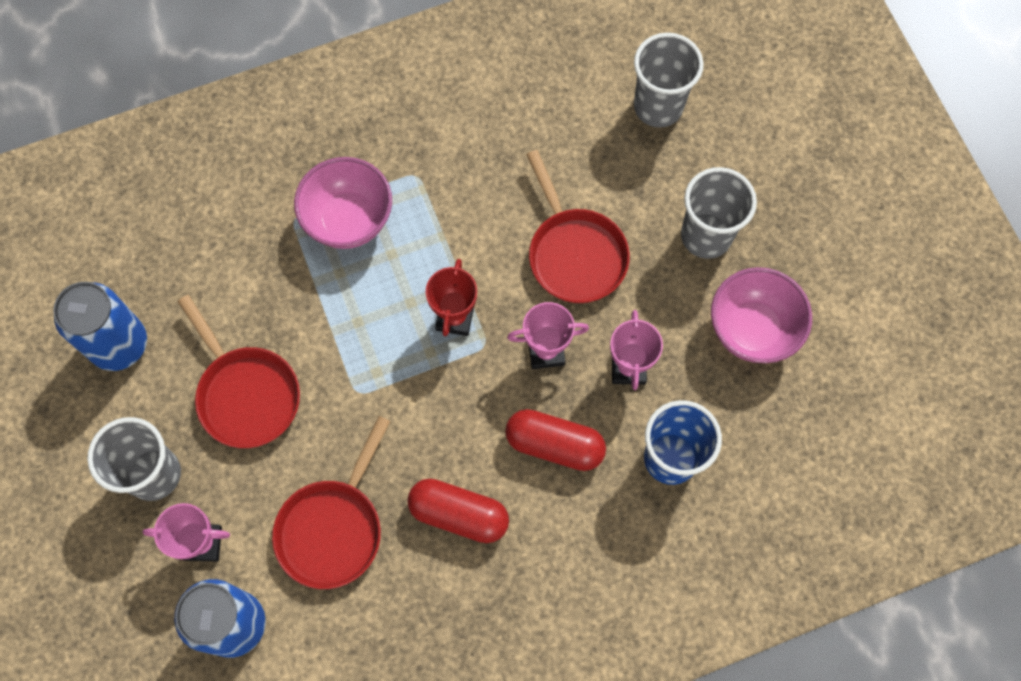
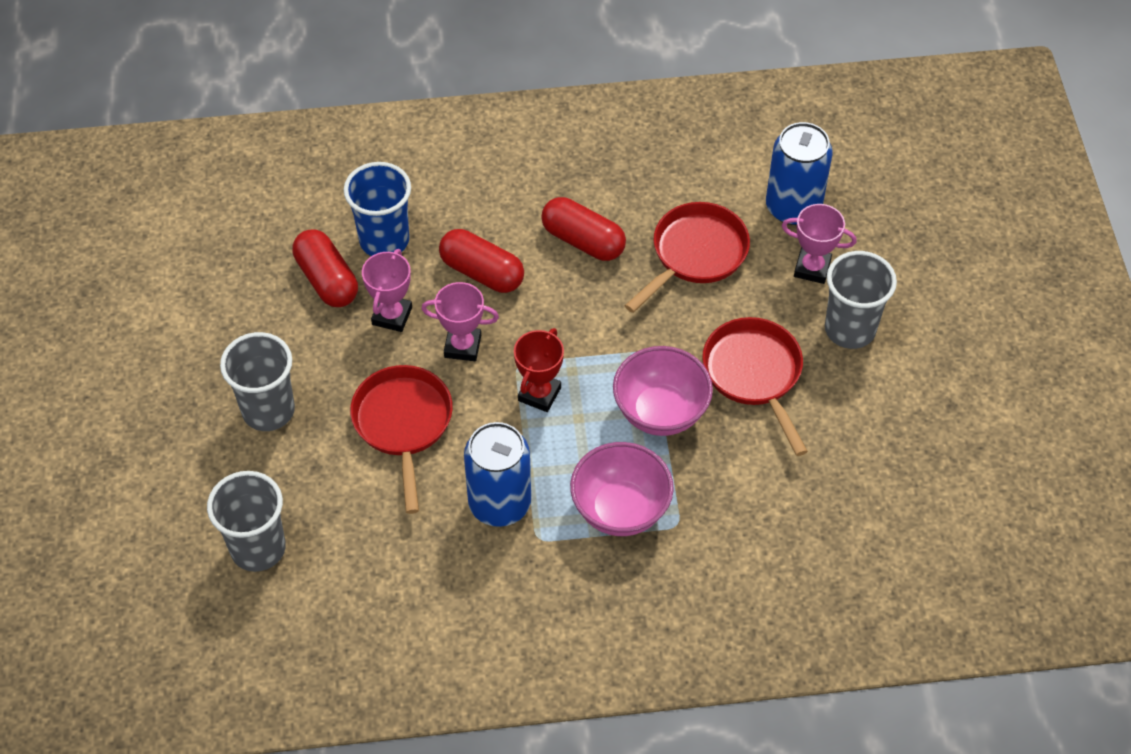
camera: 165 degrees left, 15 degrees down
(119, 344) = (873, 445): blue can -> blue can (499, 503)
(710, 394) = (327, 280): none -> red capsule
(752, 329) = (264, 321): pink bowl -> pink bowl (660, 412)

